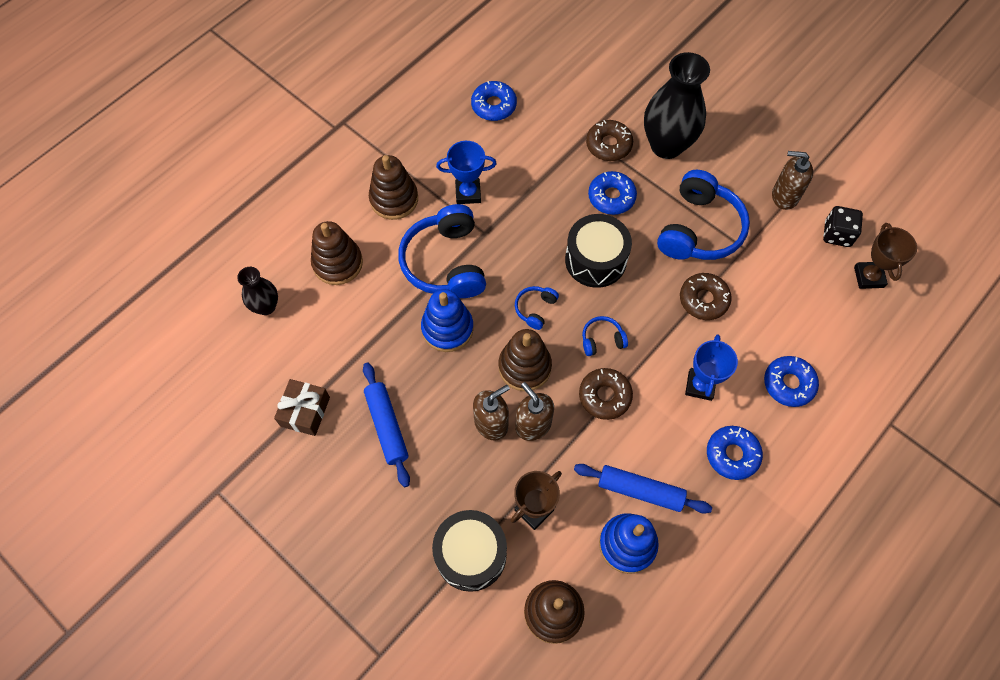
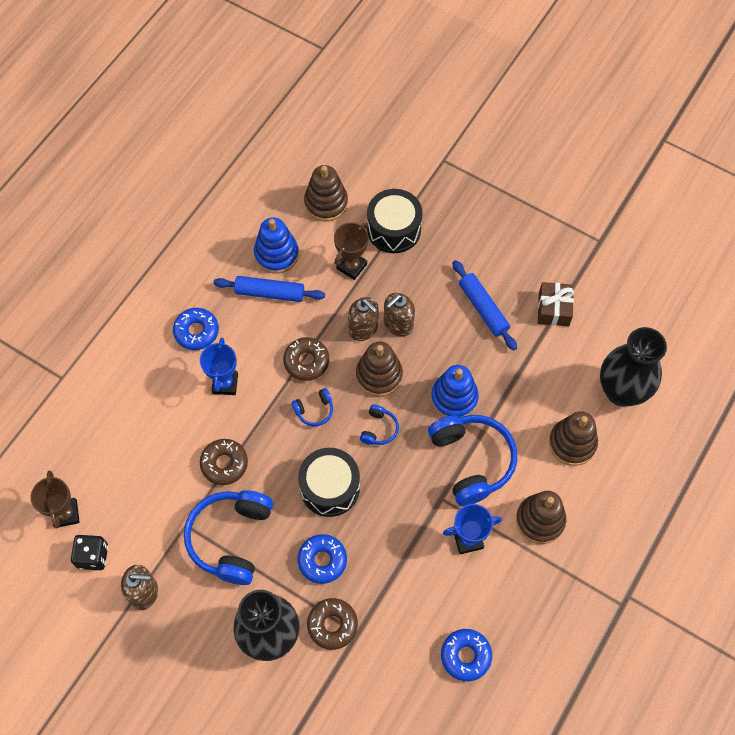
camera: 170 degrees right, 0 degrees up
(266, 306) = (621, 391): black vase -> black vase, size x1.88
(788, 384) = (147, 398): blue donut -> none

